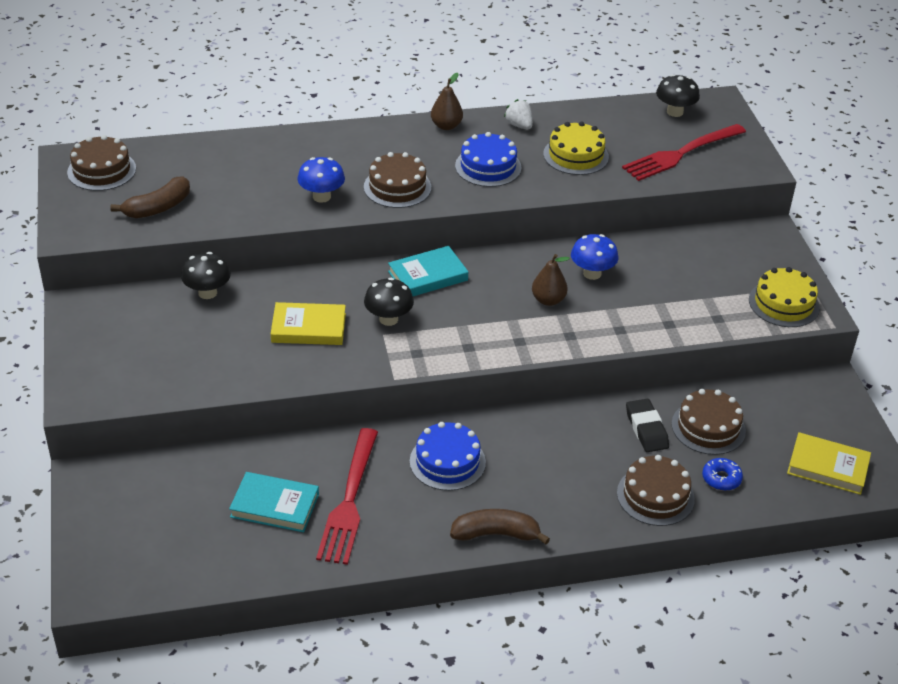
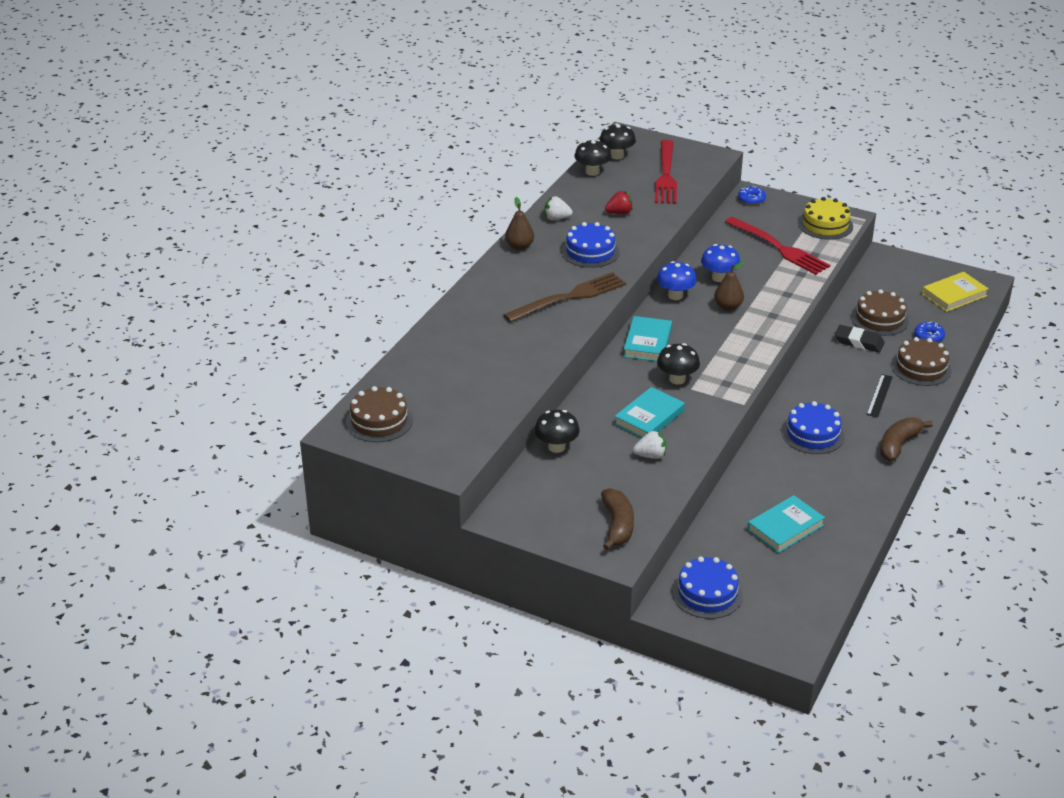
camera: 50 degrees left, 5 degrees down
(127, 494) = (707, 593): none -> blue cake
(158, 207) = (465, 412): brown banana -> brown banana (617, 525)
(250, 354) = (650, 456): none -> white strawberry
(308, 328) = (649, 417): yellow book -> turquoise book
(321, 197) = (541, 333): blue mushroom -> blue mushroom (675, 295)
(349, 500) = (811, 492): red fork -> red fork (779, 248)
(397, 187) = (569, 297): brown cake -> brown fork
(568, 484) = (879, 395): none -> black ruler
(576, 155) = (619, 213): yellow cake -> red strawberry
(626, 111) = (592, 172): none -> black mushroom
(761, 235) = (751, 199): none -> blue donut

